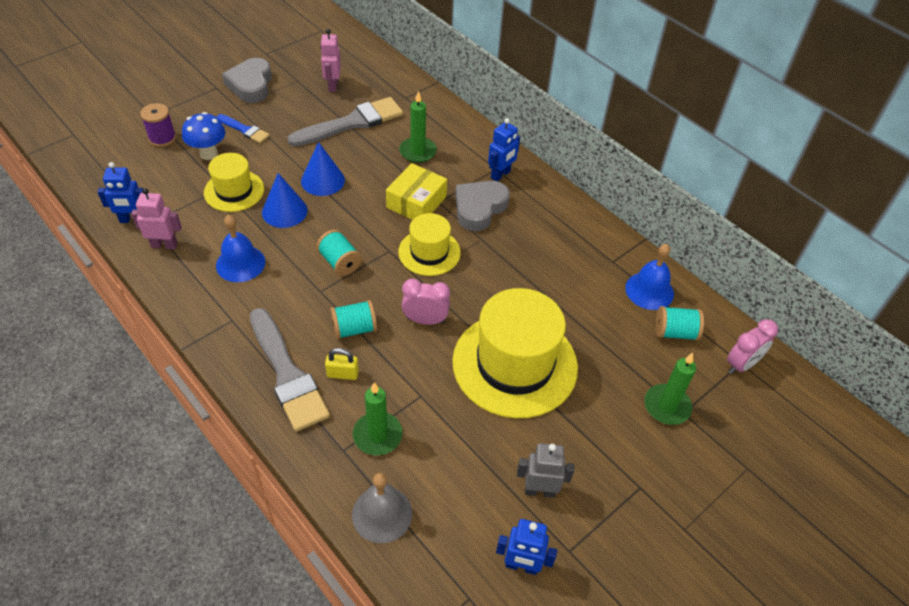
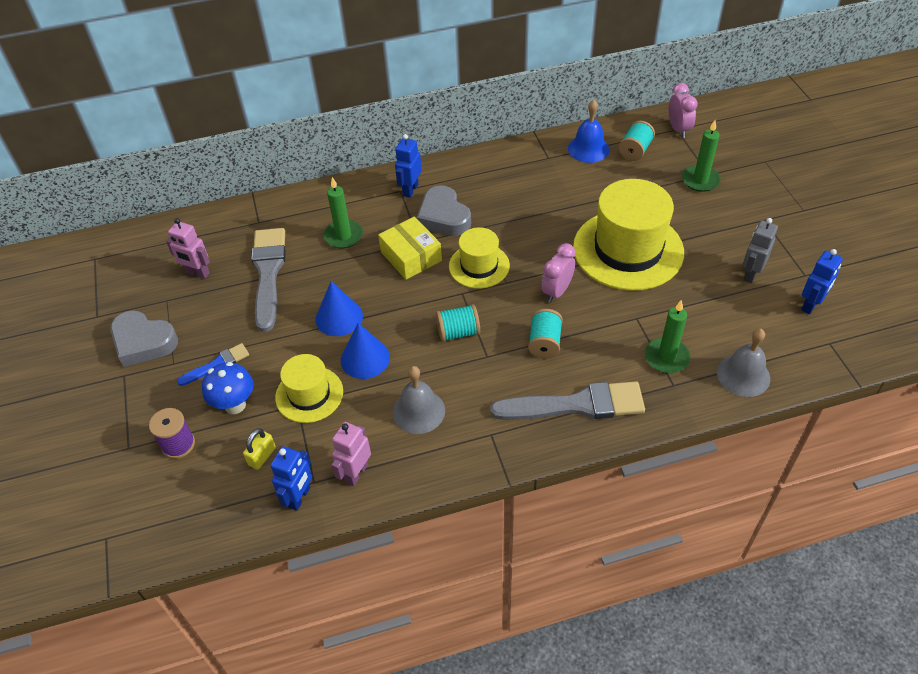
camera: 60 degrees left, 0 degrees up
(240, 263) = (418, 411): blue bell -> grey bell
(342, 374) = (592, 364): yellow padlock -> yellow padlock (262, 456)
(501, 175) = (410, 190): blue robot -> blue robot turned 135 degrees counterclockwise

